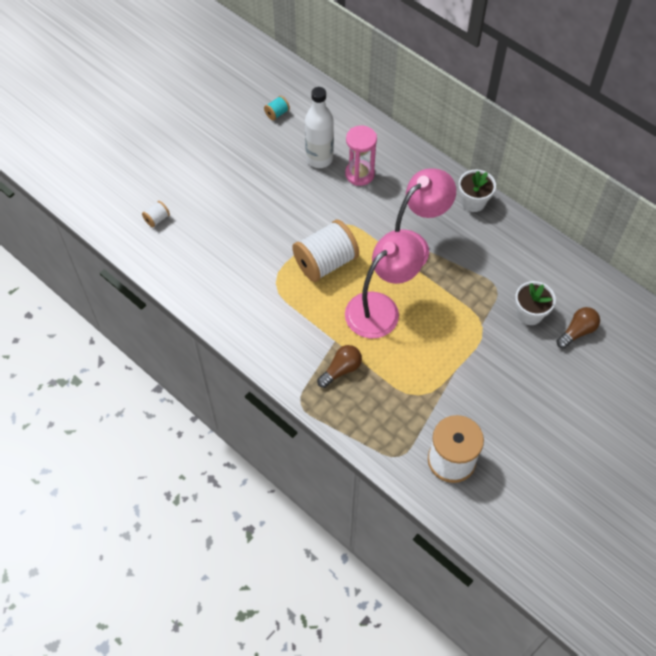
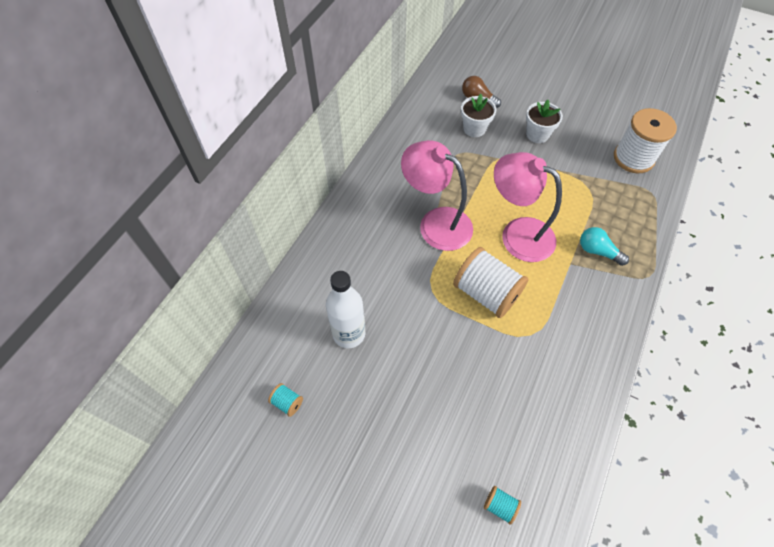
camera: 105 degrees left, 0 degrees up
(157, 219) = (500, 506): white spool -> turquoise spool
(341, 370) = (597, 251): brown light bulb -> turquoise light bulb
(359, 174) = (360, 287): pink hourglass -> none
(473, 202) = (368, 183): white flower pot -> white flower pot (537, 134)

